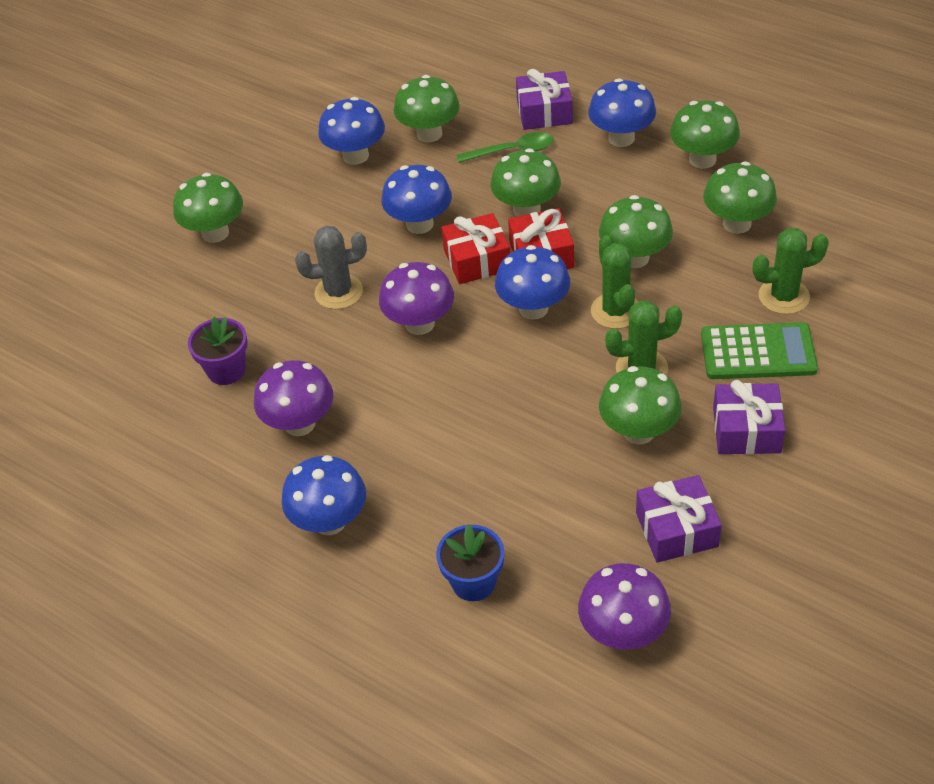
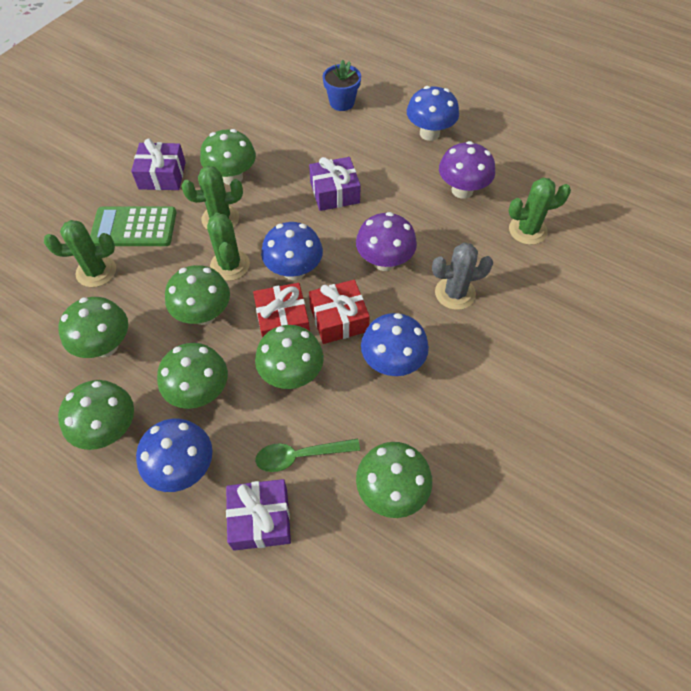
camera: 175 degrees right, 10 degrees up
(215, 233) = (585, 363): green mushroom -> green mushroom (199, 392)
(226, 370) = (527, 230): purple flower pot -> green cactus
(355, 156) = (469, 460): blue mushroom -> none
(623, 632) = (263, 80): purple mushroom -> none
(676, 529) = (222, 123): purple gift -> purple gift (334, 192)

